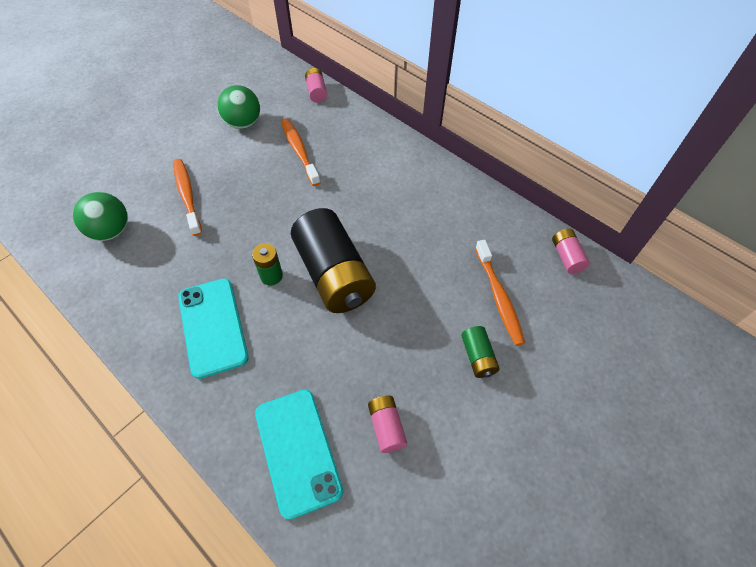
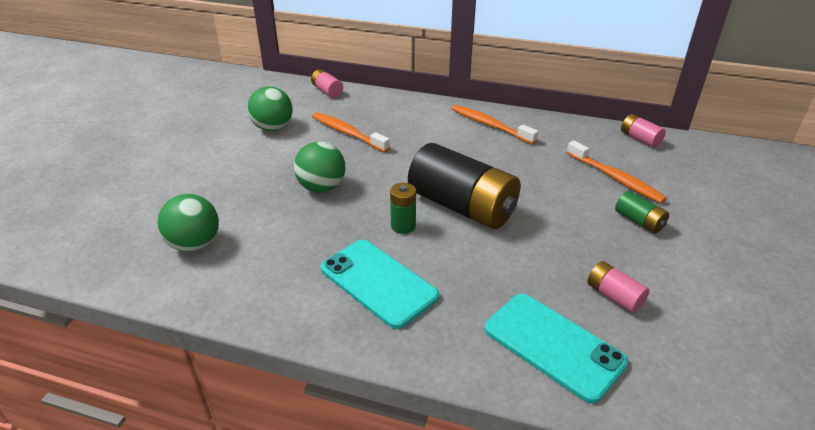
camera: 25 degrees left, 20 degrees down
(187, 196) = (260, 193): orange toothbrush -> orange toothbrush (490, 125)
(237, 208) = (322, 187): none -> green ball

